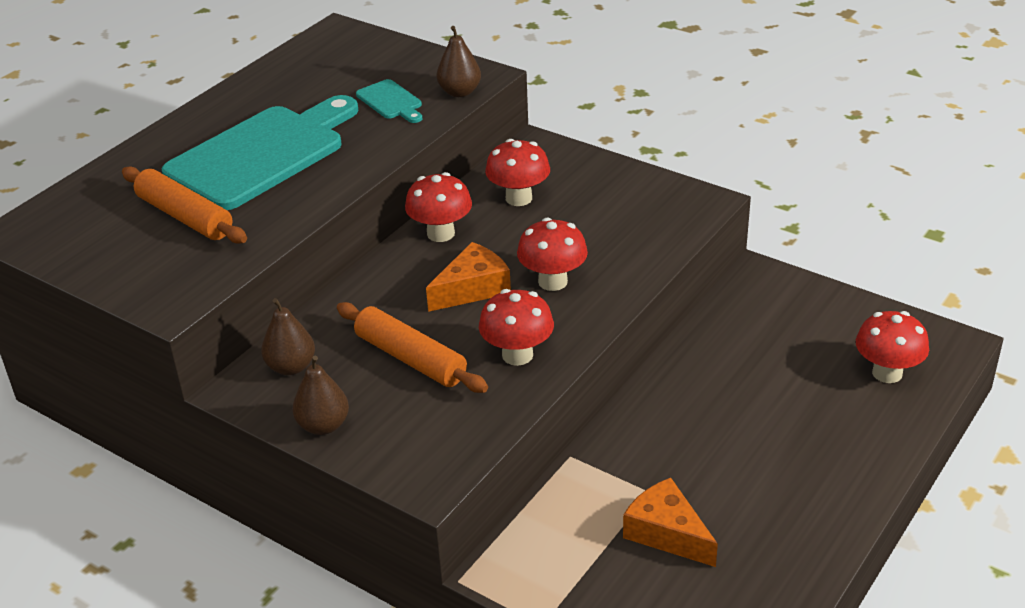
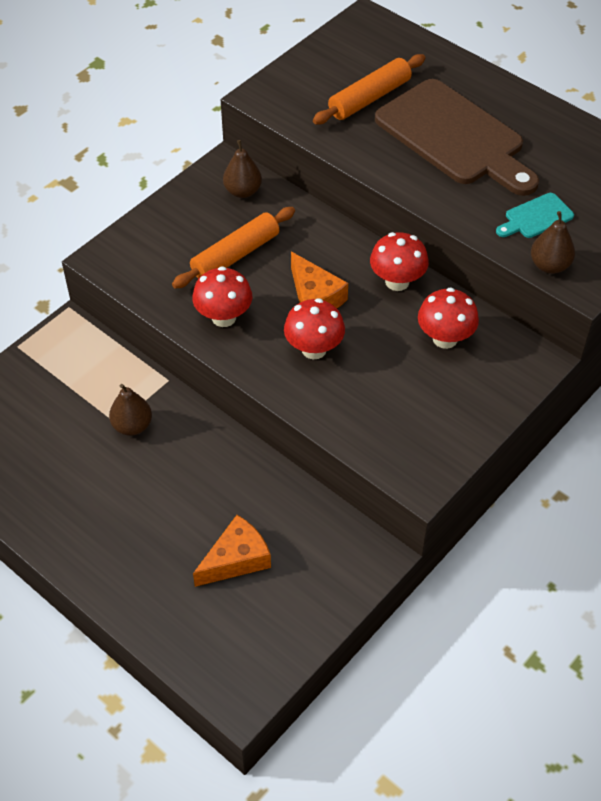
camera: 95 degrees right, 15 degrees up
(262, 154) = (454, 137): turquoise cutting board -> brown cutting board
(323, 425) = (175, 207): brown pear -> brown pear (132, 426)
(666, 533) = (73, 426): orange cheese -> orange cheese (236, 559)
(887, 373) = (211, 626): red mushroom -> none

